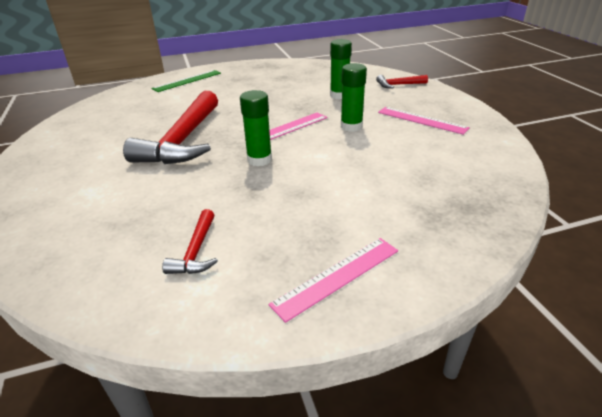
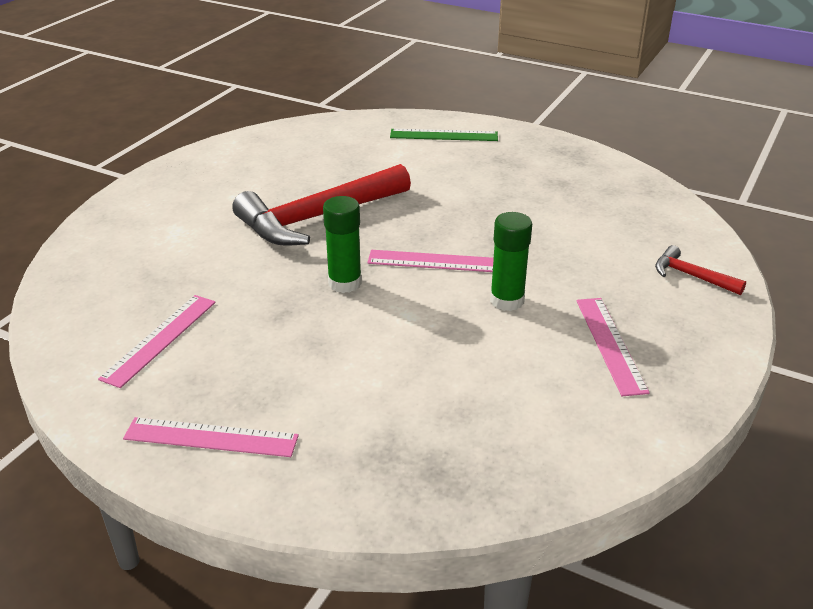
camera: 45 degrees right, 0 degrees up
(196, 251) = (160, 339): red hammer -> pink ruler
(339, 95) = (577, 249): green glue stick -> none

